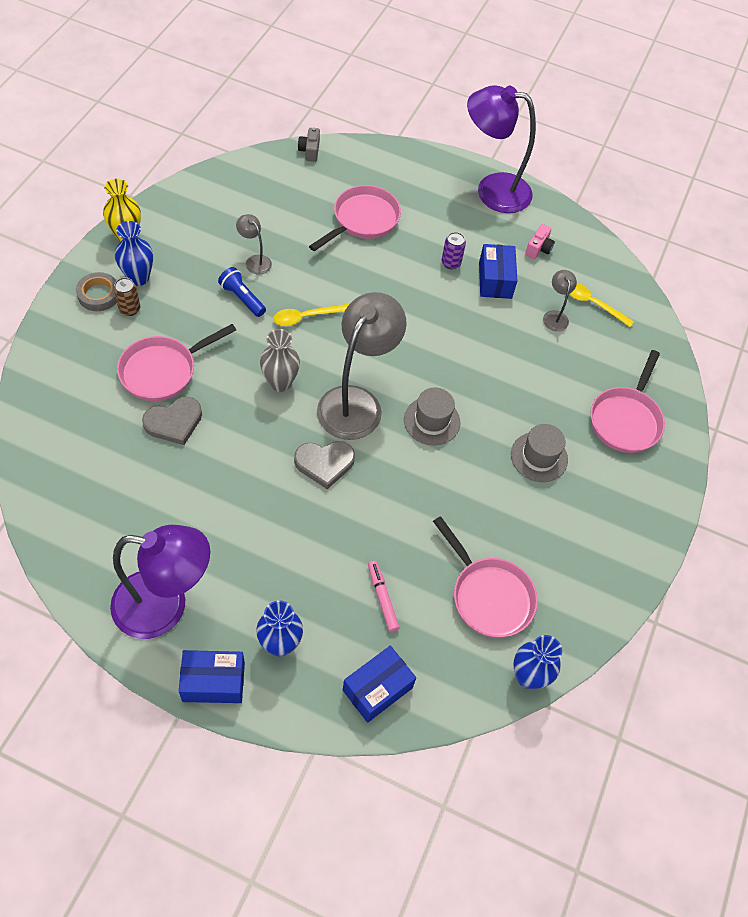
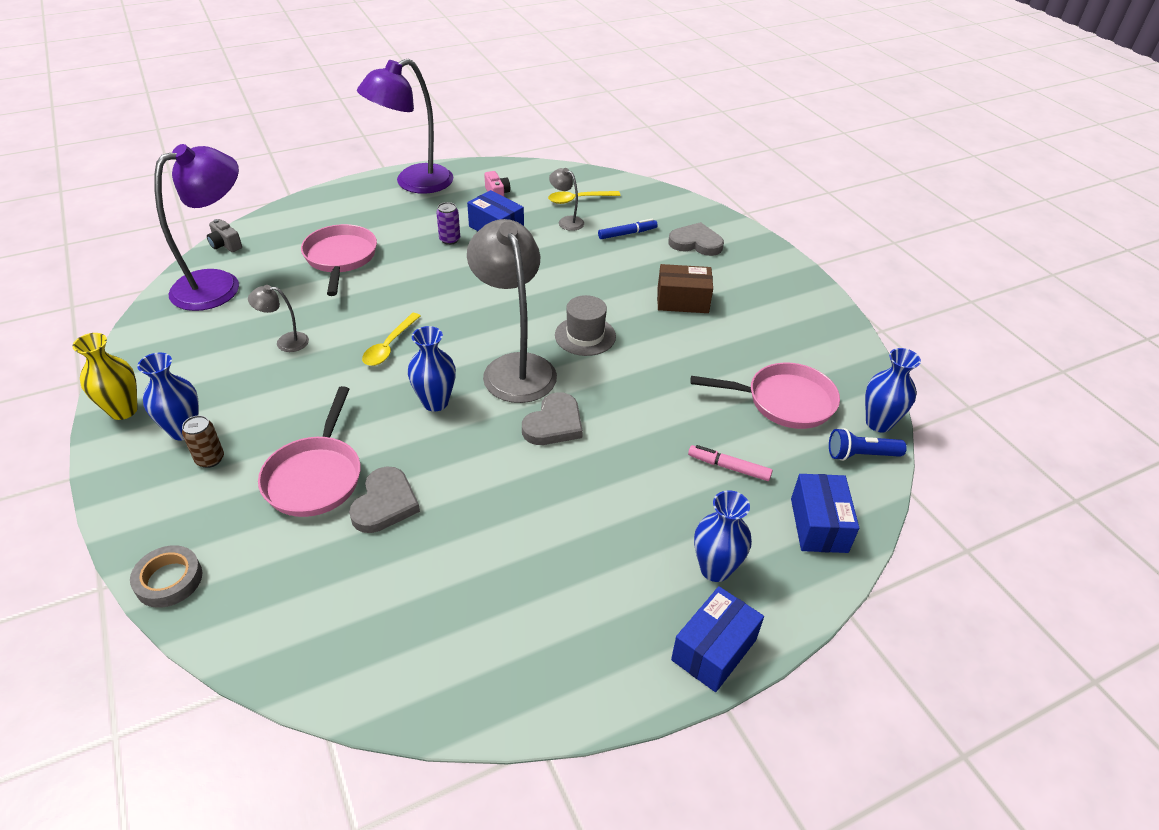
camera: 45 degrees left, 15 degrees down
(99, 295) = (158, 473): grey tape -> grey tape (169, 580)
(165, 606) = (590, 640): purple lamp -> purple lamp (219, 285)
(242, 298) = (312, 373): blue flashlight -> blue flashlight (860, 455)
(280, 383) = (435, 402): grey vase -> blue vase
(539, 457) = (682, 301): grey hat -> brown box
(584, 365) = (627, 233): none -> blue marker
(625, 419) = (696, 243): pink pan -> grey heart

